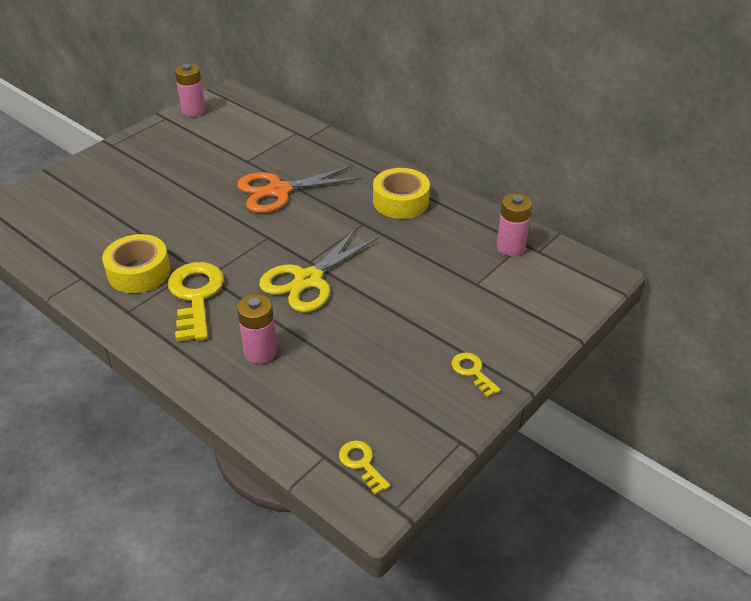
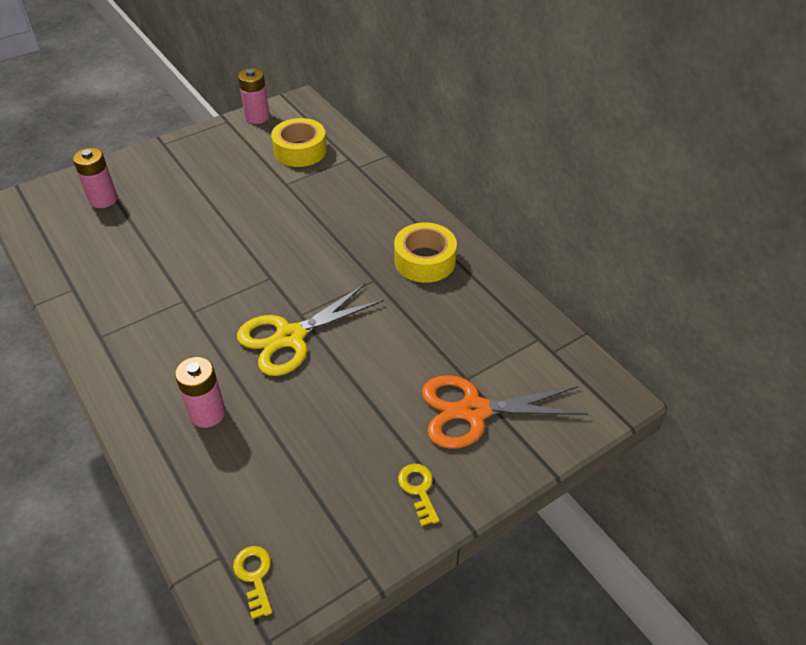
camera: 15 degrees right, 5 degrees up
(139, 272) = (129, 294): yellow tape -> yellow tape (300, 150)
(195, 296) = (171, 333): yellow key -> none
(279, 191) = (303, 225): orange scissors -> orange scissors (474, 411)
(510, 247) = (523, 340): pink battery -> pink battery (103, 200)

